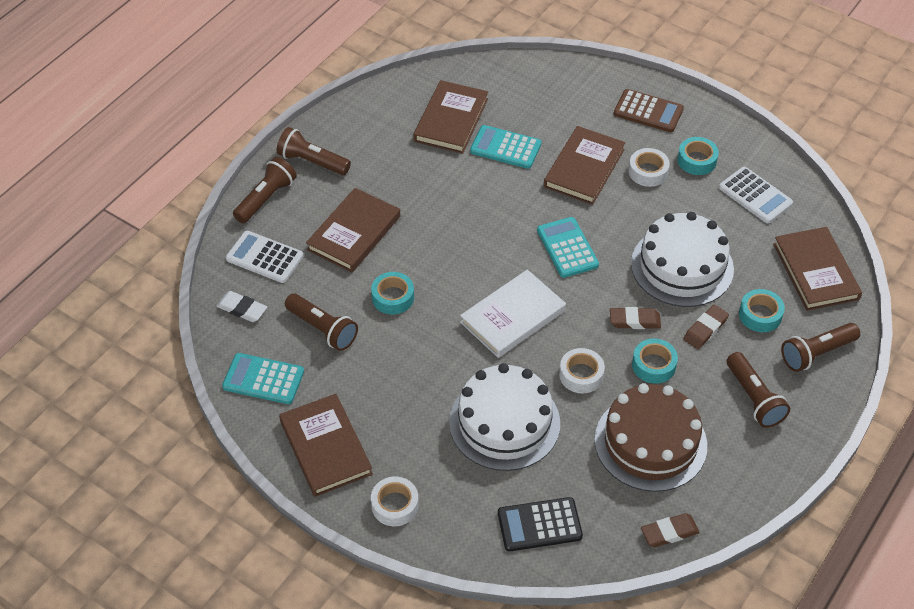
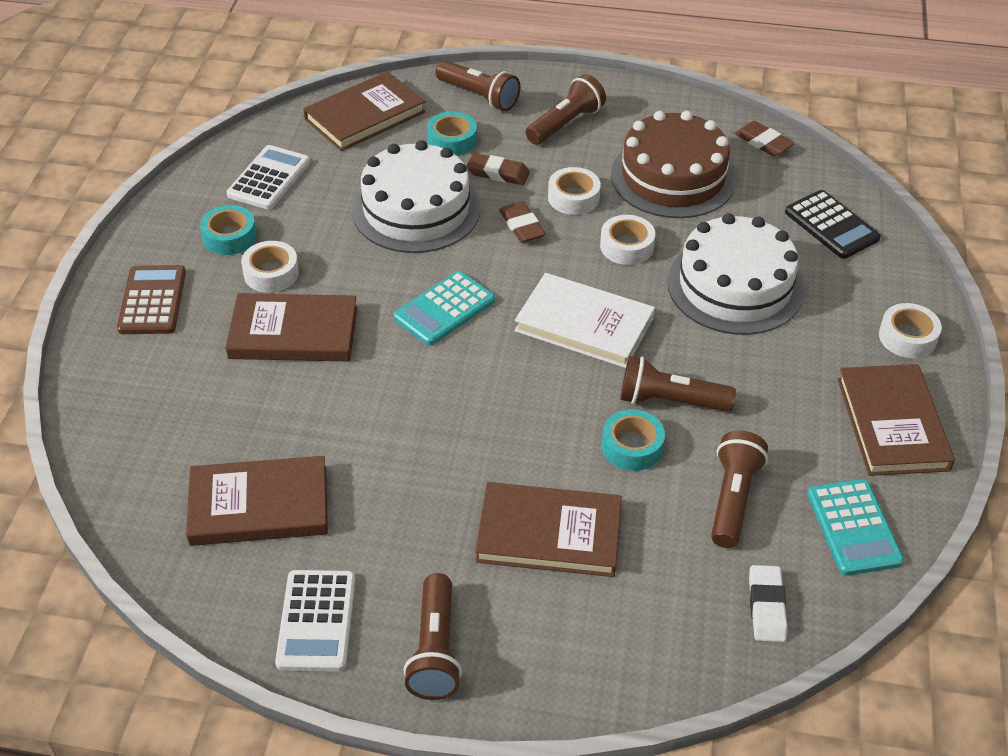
camera: 115 degrees left, 5 degrees down
(265, 257) = (660, 623): white calculator -> white calculator (316, 621)
(266, 198) = (546, 678): brown flashlight -> brown flashlight (670, 401)
(325, 447) = (892, 424): brown book -> brown book turned 45 degrees counterclockwise
(505, 147) = (290, 423): turquoise calculator -> none
(653, 365) = (573, 198): turquoise tape -> white tape

